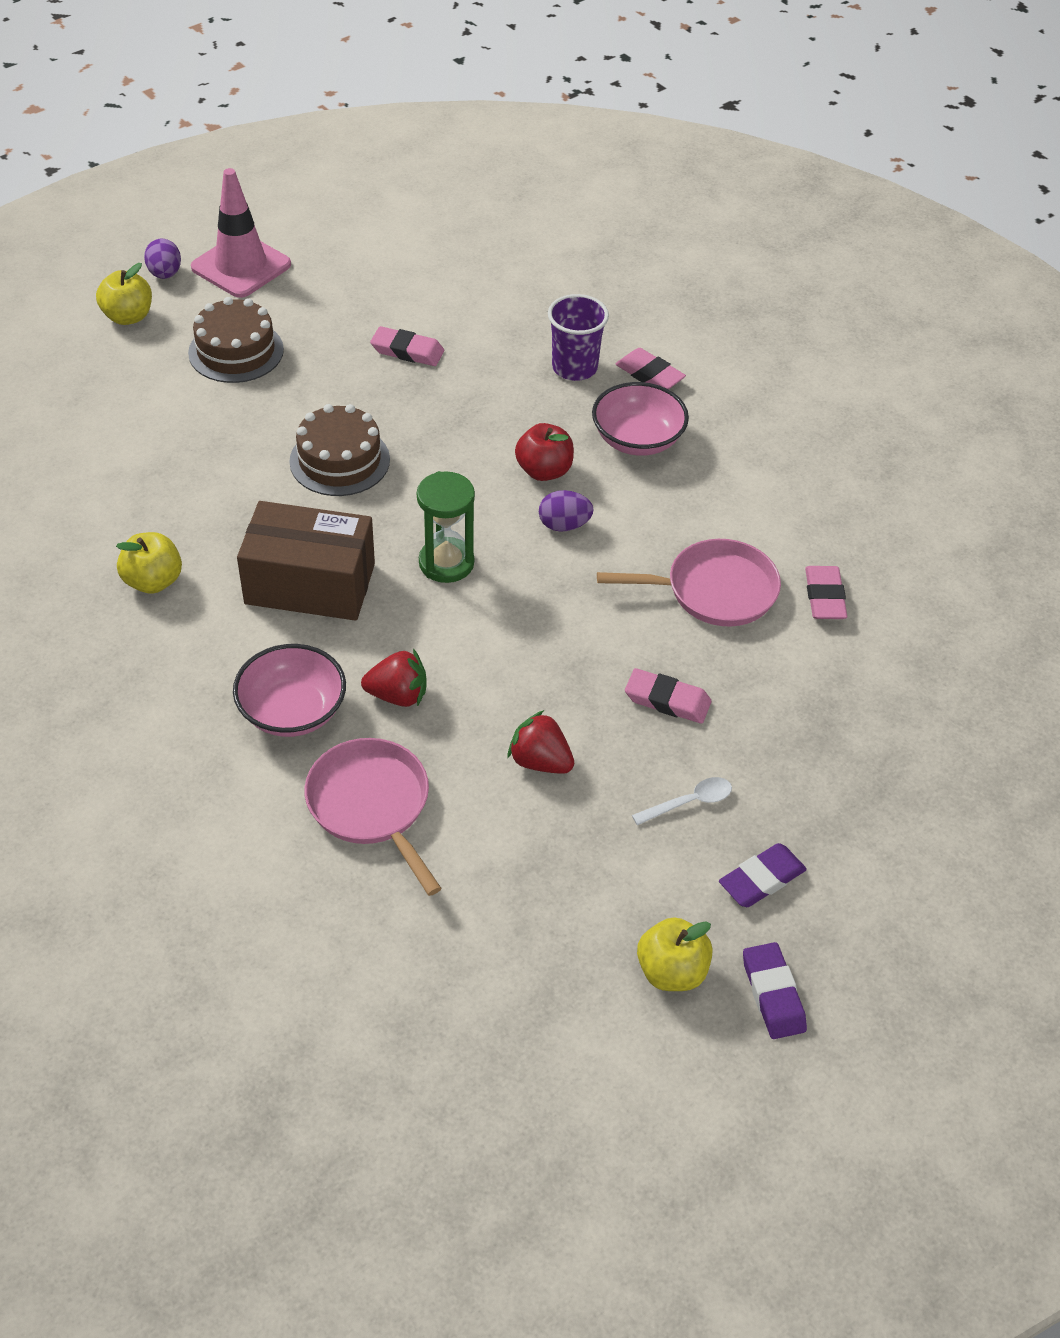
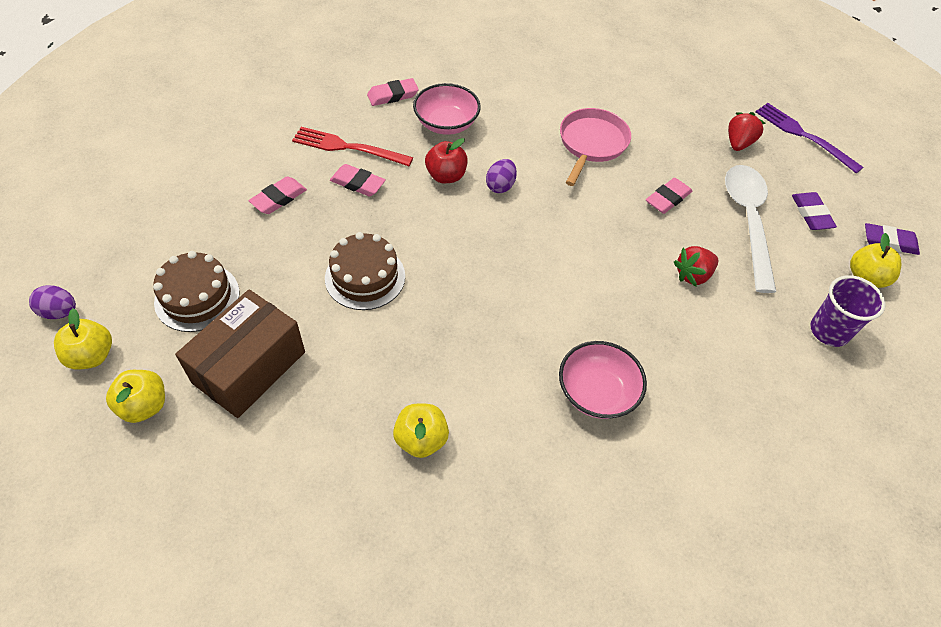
camera: 65 degrees left, 5 degrees up
(92, 374) = (144, 406): none -> yellow apple
(241, 266) = (97, 259): pink traffic cone -> none
(310, 584) = (479, 339): brown box -> brown box (249, 367)
(372, 806) = (699, 376): pink pan -> none
(398, 695) = (608, 326): red strawberry -> red strawberry (738, 143)
(446, 563) = (501, 256): green hourglass -> none
(527, 371) = (347, 147): none -> red fork
(574, 368) = (361, 124): purple cup -> purple cup (829, 331)
(689, 802) = (748, 220): white spoon -> white spoon, size x2.35
(824, 597) = (619, 104): pink eraser -> pink eraser (357, 183)
(941, 838) = (803, 135): none -> purple fork

